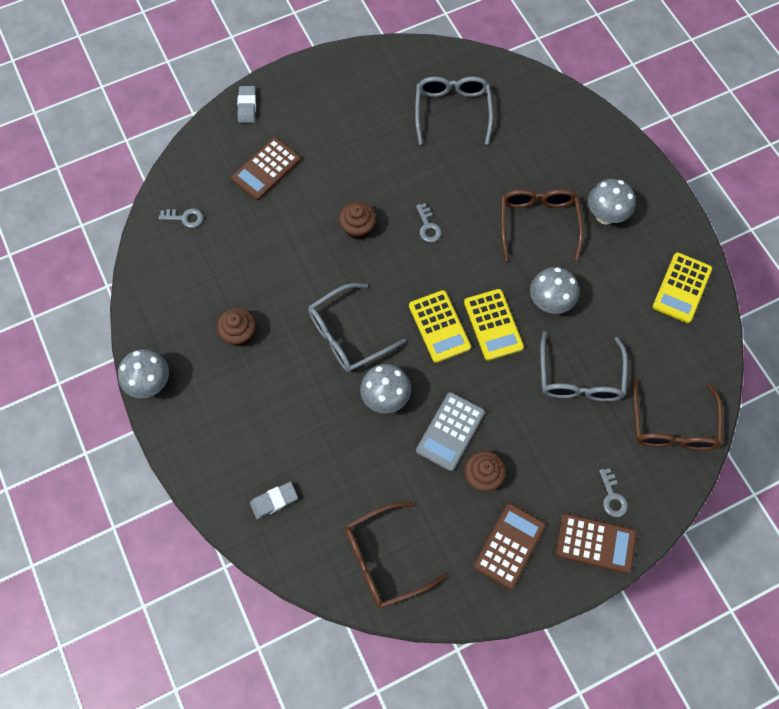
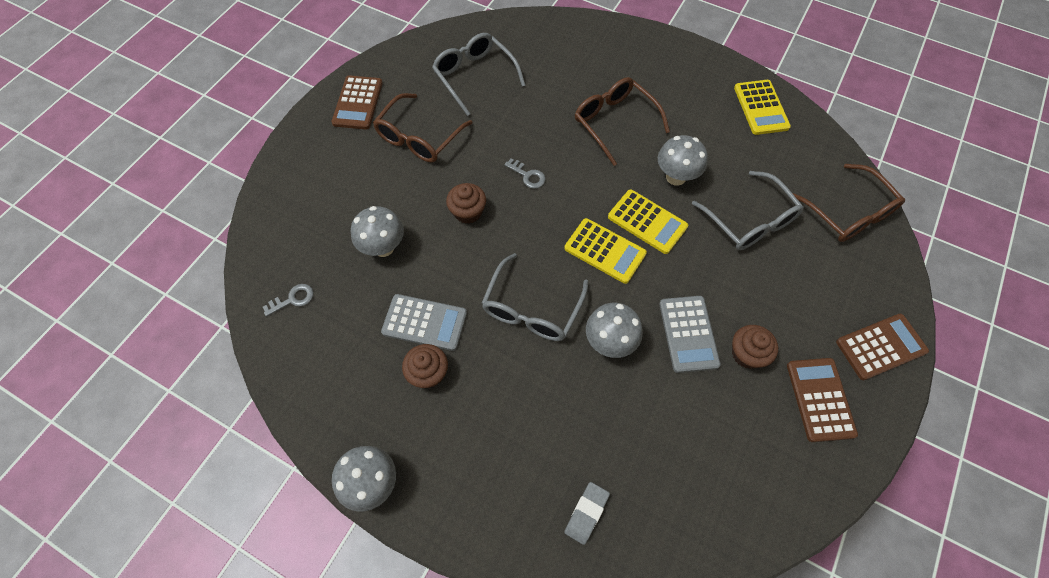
camera: 35 degrees left, 5 degrees down
(247, 106) = (284, 168): grey eraser -> none
(263, 295) = (424, 322): none -> grey calculator
(266, 169) = (343, 211): brown calculator -> brown calculator (357, 103)
(384, 559) = (731, 493): brown glasses -> brown glasses (419, 137)
(605, 215) = (660, 88): grey mushroom -> grey mushroom (383, 247)
(612, 497) = (858, 299): grey key -> none

